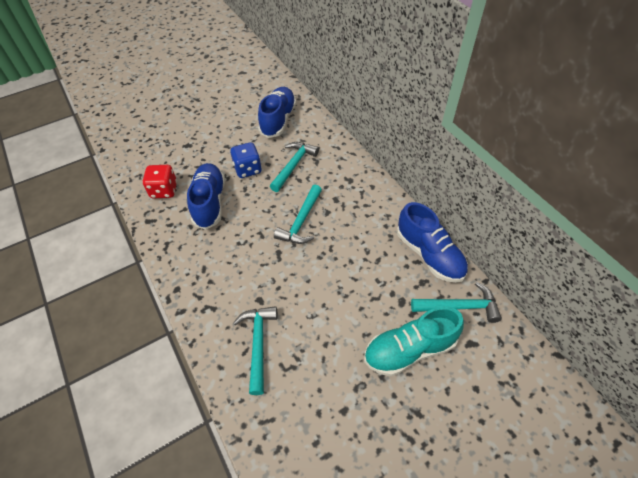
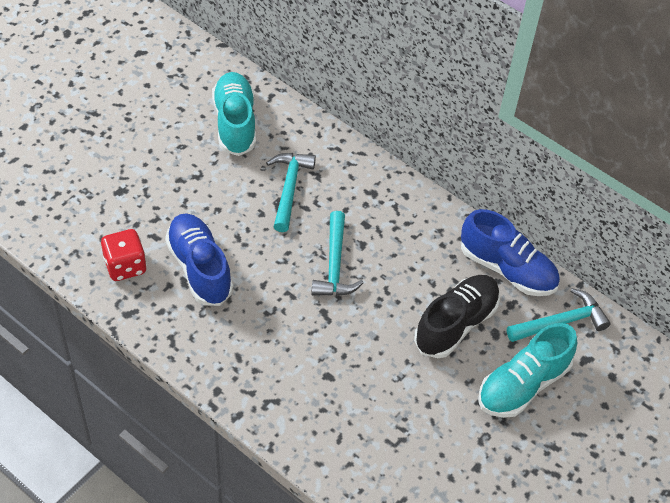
camera: 25 degrees left, 0 degrees up
(248, 169) = (228, 208): blue dice -> none
(258, 344) = (351, 426): turquoise hammer -> none
(278, 120) = (235, 123): blue shoe -> turquoise shoe
(373, 286) = (456, 324): none -> black shoe

